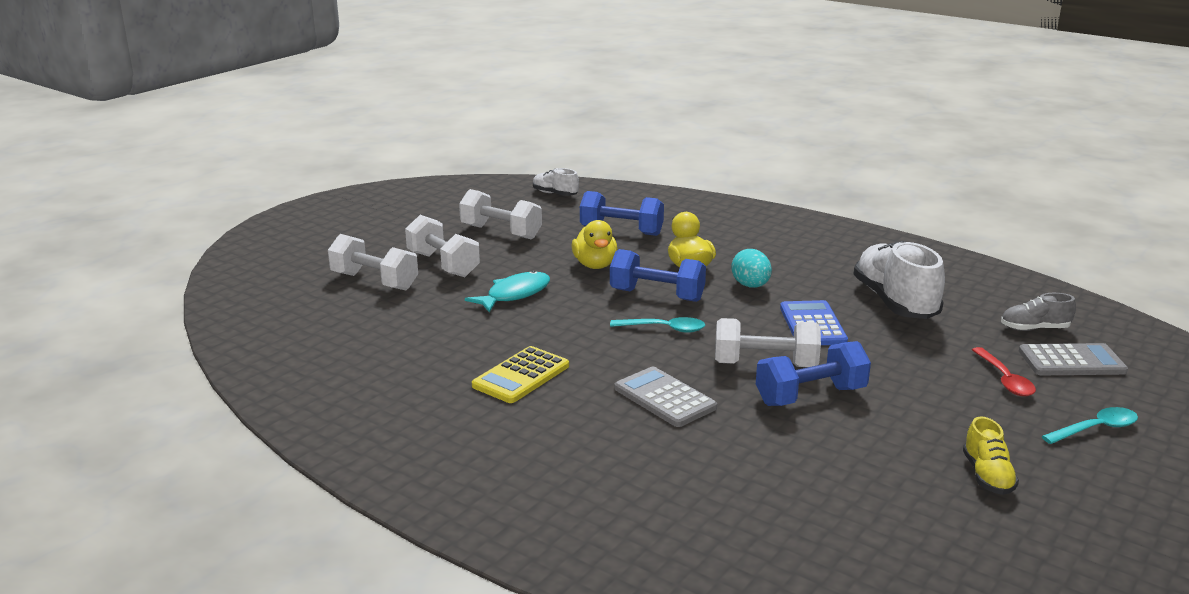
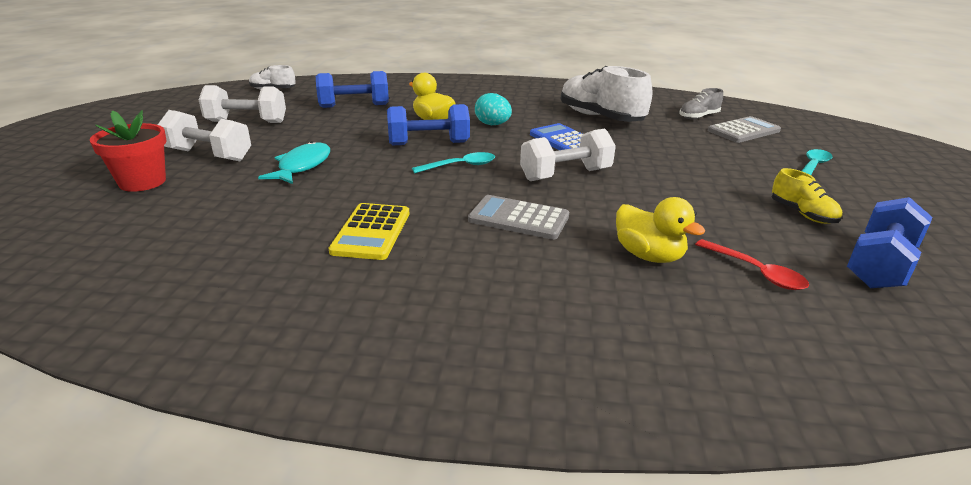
camera: 30 degrees left, 5 degrees up
(374, 281) = (142, 182): white dumbbell -> red flower pot
(595, 265) = (355, 132): yellow duck -> yellow duck (648, 255)
(810, 396) = (623, 189): blue dumbbell -> blue dumbbell (880, 265)
(1004, 379) = (724, 149): red spoon -> red spoon (755, 272)

